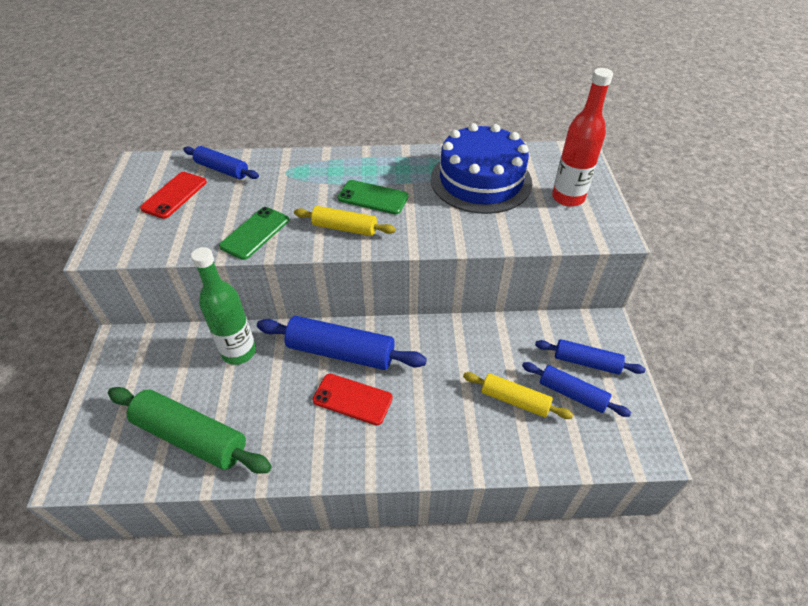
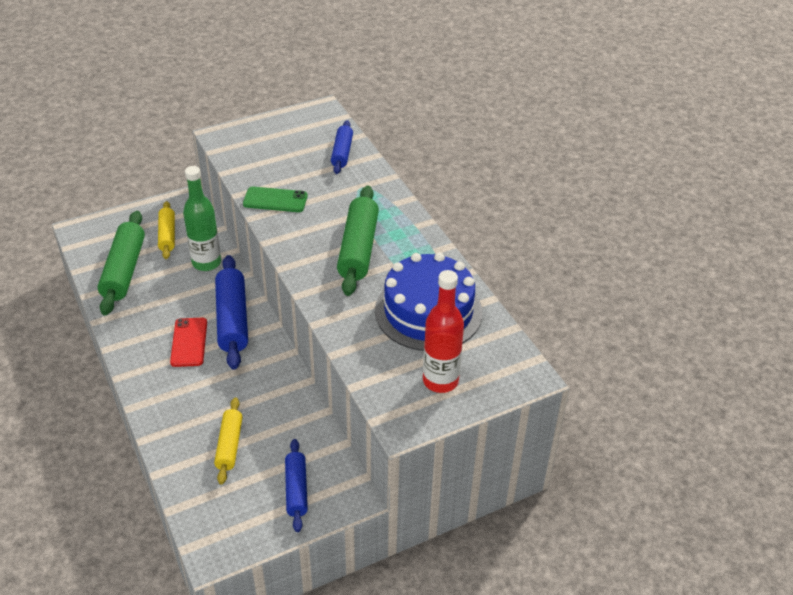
camera: 65 degrees right, 5 degrees down
(174, 195) = (295, 143): red phone -> none
(344, 228) = (308, 245): yellow rolling pin -> yellow rolling pin (167, 235)
(373, 197) = (358, 249): green phone -> green rolling pin
(572, 394) = (253, 485): blue rolling pin -> none

